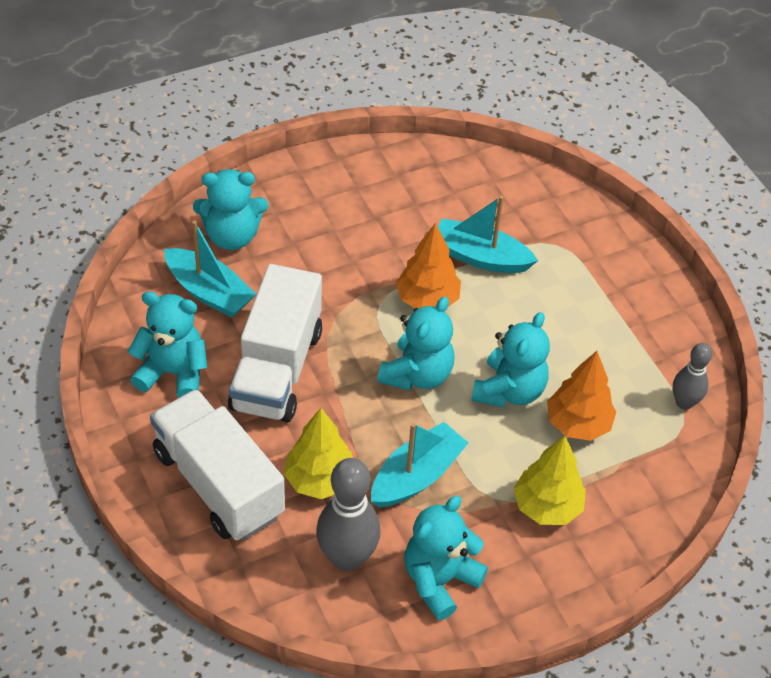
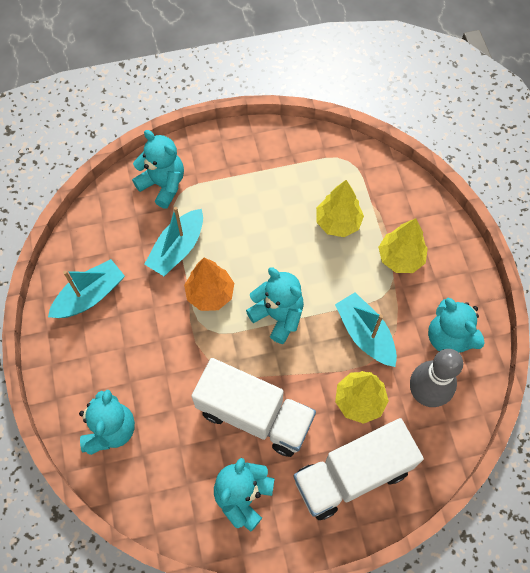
camera: 75 degrees left, 15 degrees up
(209, 292) = (166, 456): turquoise boat -> turquoise boat (90, 296)
(509, 390) = (303, 258): turquoise teddy bear -> turquoise teddy bear (163, 185)
(578, 424) = (338, 222): orange tree -> yellow tree
(684, 402) = (331, 155): grey bowling pin -> none

